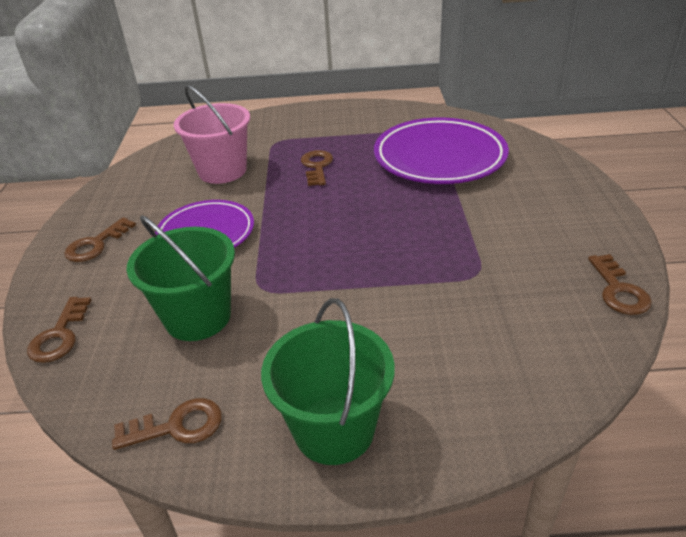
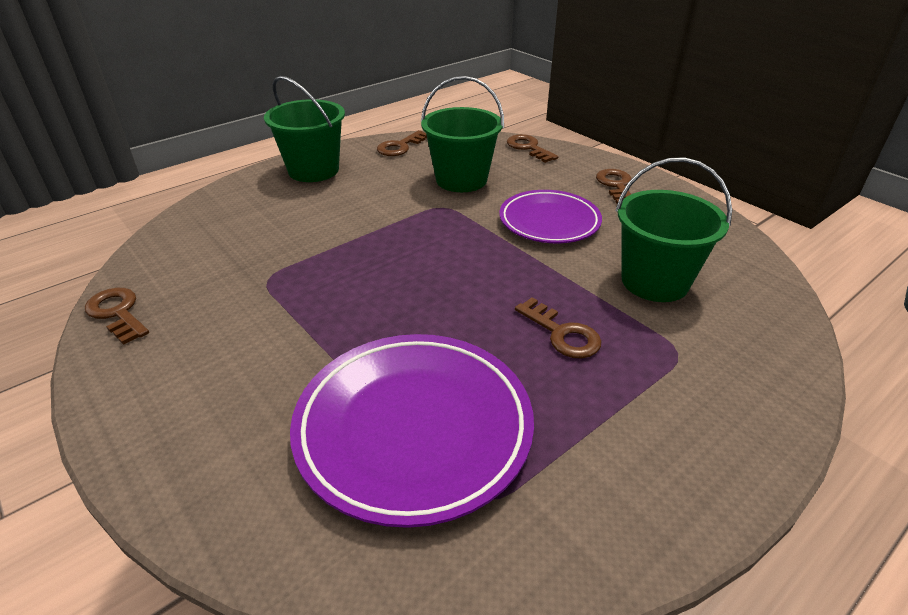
camera: 140 degrees right, 0 degrees up
(222, 171) = (654, 281): pink bucket -> green bucket

